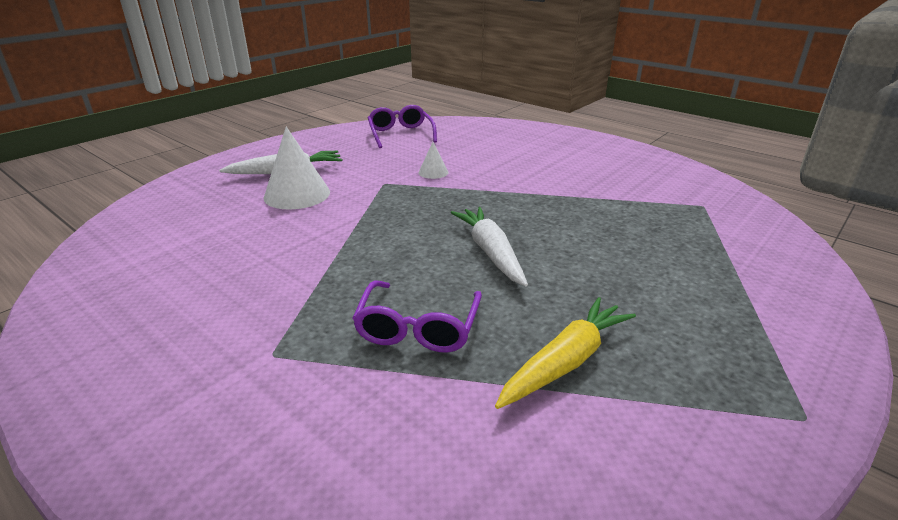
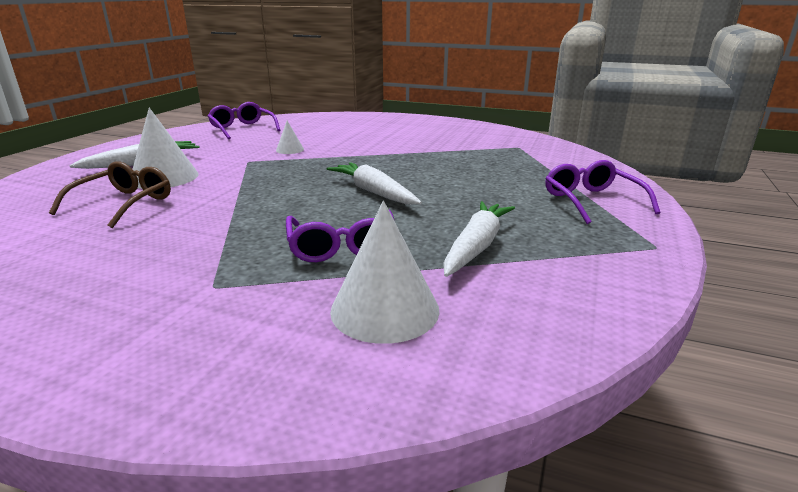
camera: 20 degrees left, 5 degrees down
(247, 224) = (124, 203): none -> brown glasses
(417, 432) = (385, 309): none -> white cone
(565, 362) = (476, 246): yellow carrot -> white carrot
(755, 317) = (591, 201): none -> purple glasses

